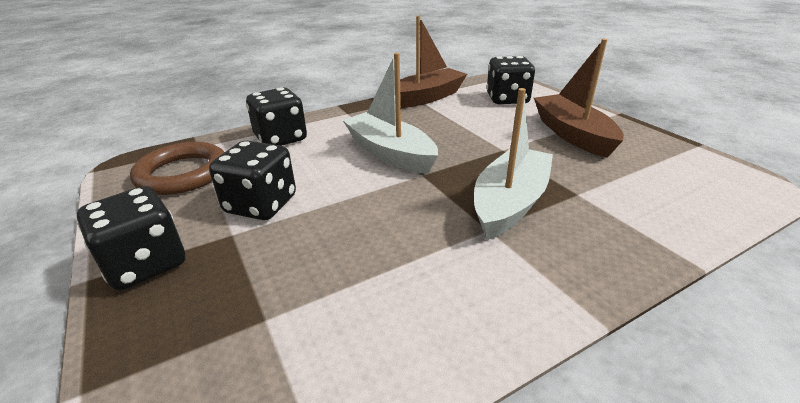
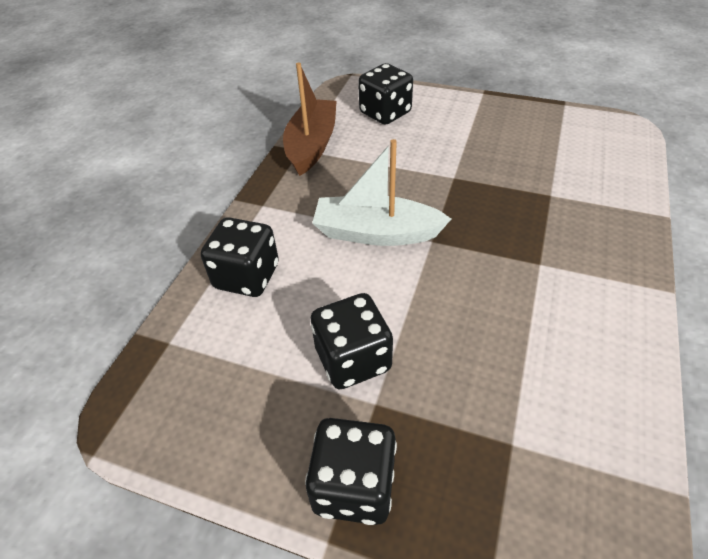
camera: 40 degrees left, 15 degrees up
(182, 173) = (214, 383): brown ring -> none
(510, 203) = (524, 231): white boat -> none
(572, 134) = (481, 133): brown boat -> none

